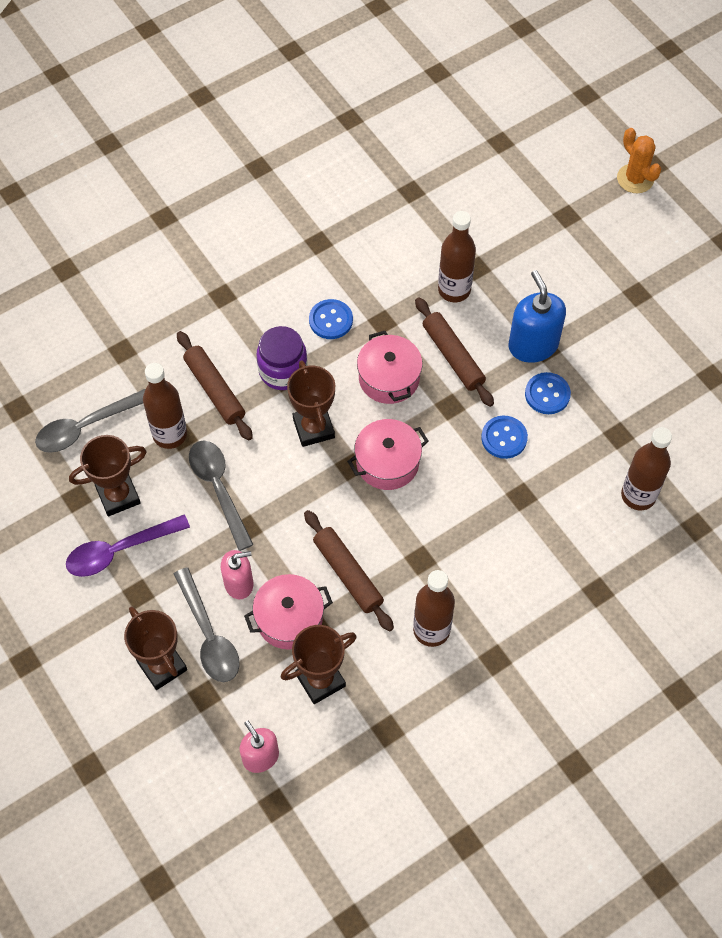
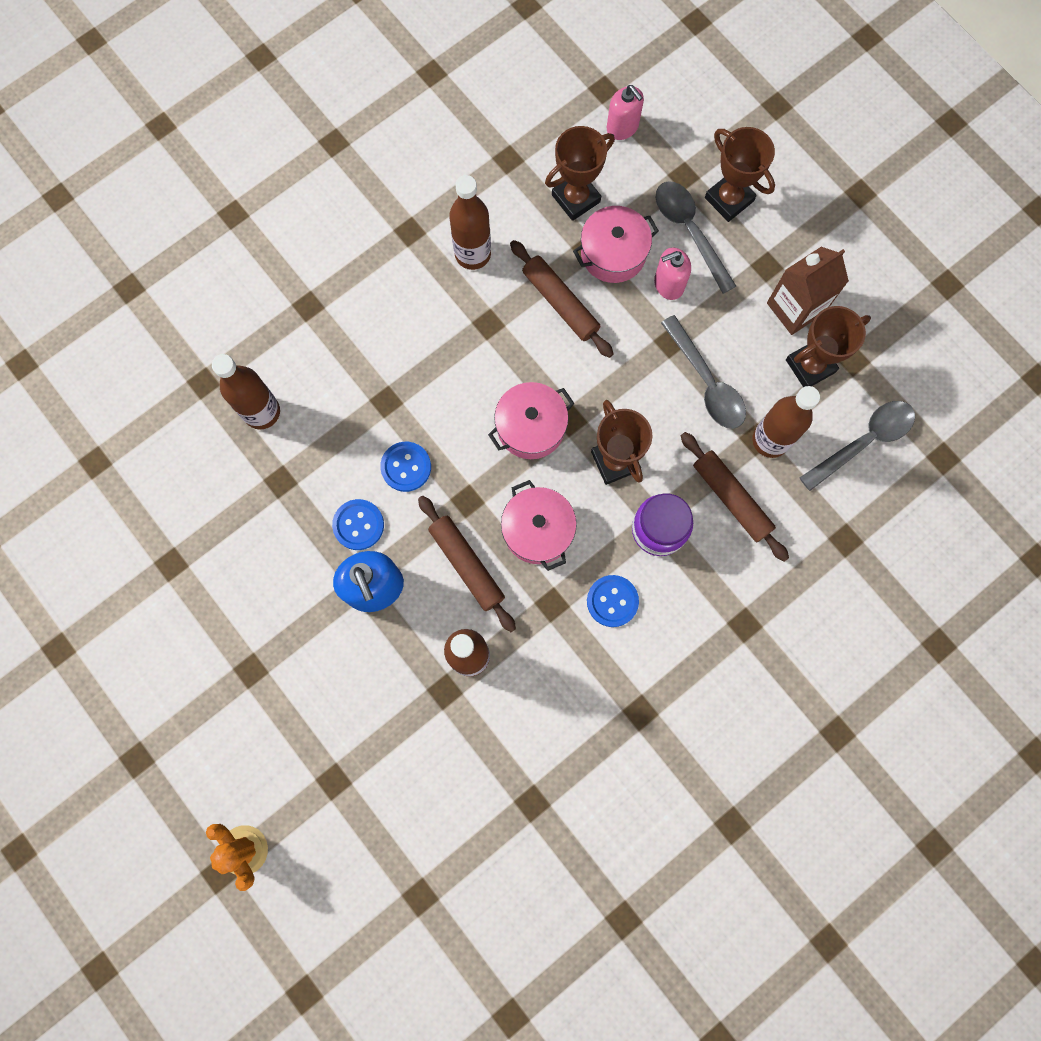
camera: 175 degrees right, 15 degrees up
(120, 550) = (795, 308): purple spoon -> brown carton

